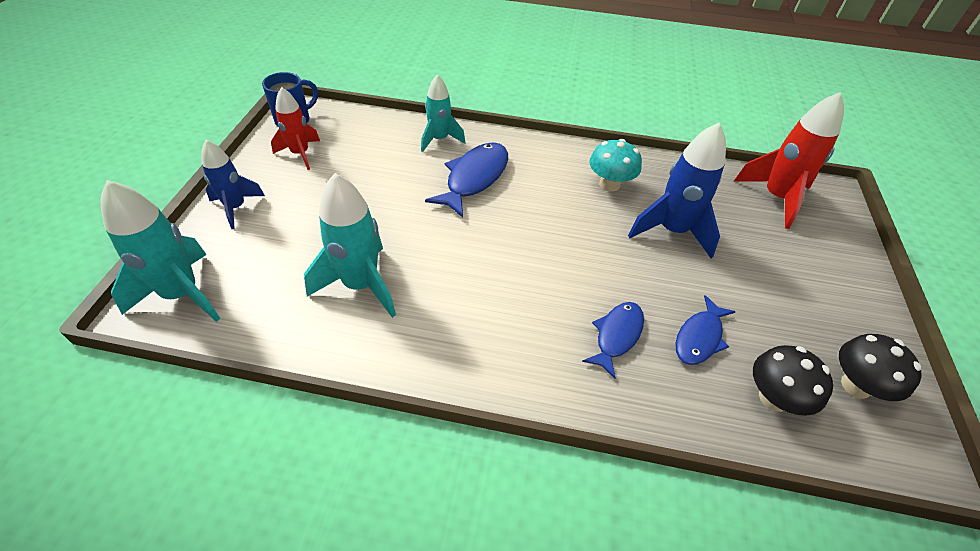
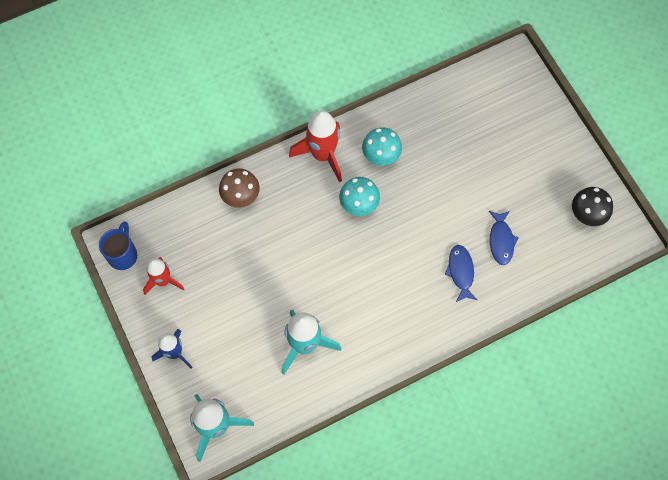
camera: 35 degrees left, 20 degrees up
(439, 140) = (241, 196): turquoise rocket -> brown mushroom
(474, 178) = (295, 215): blue fish -> none
(548, 206) = (359, 204): none -> turquoise mushroom
(672, 231) = (442, 170): blue rocket -> none
(773, 398) = (554, 252): black mushroom -> none
(775, 198) = (485, 92): red rocket -> red rocket (322, 155)

